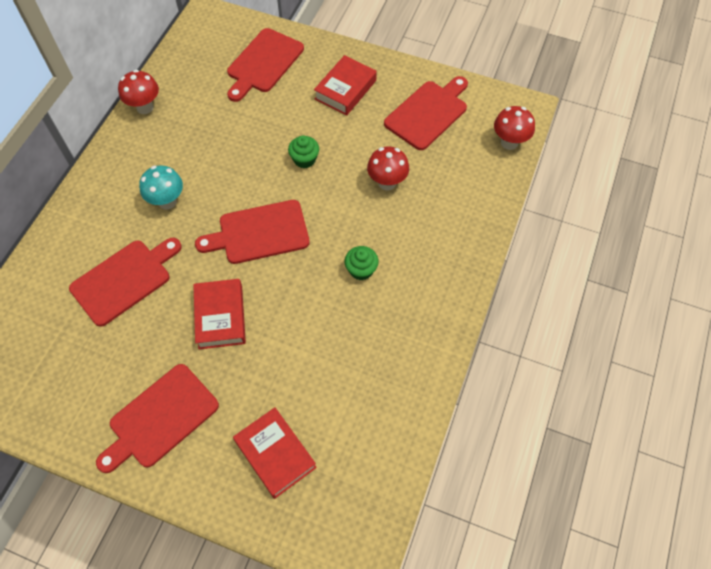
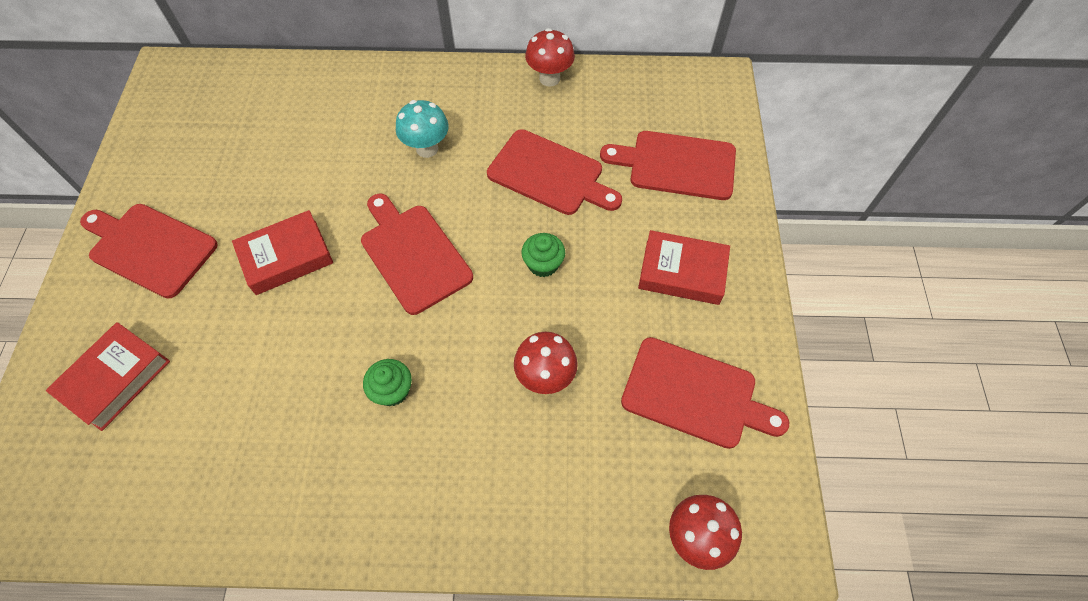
camera: 70 degrees right, 0 degrees up
(124, 280) = (313, 151): red cutting board -> red cutting board (550, 174)

